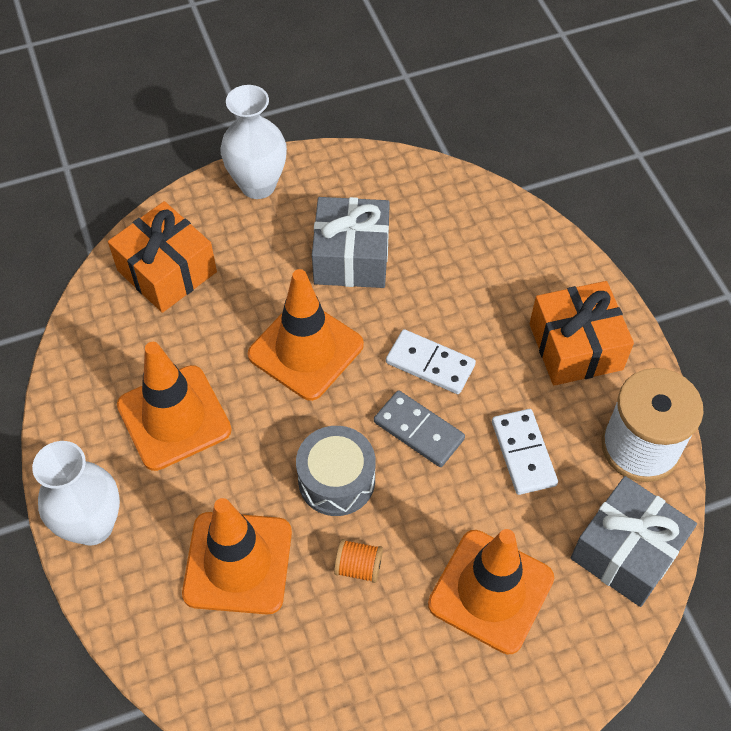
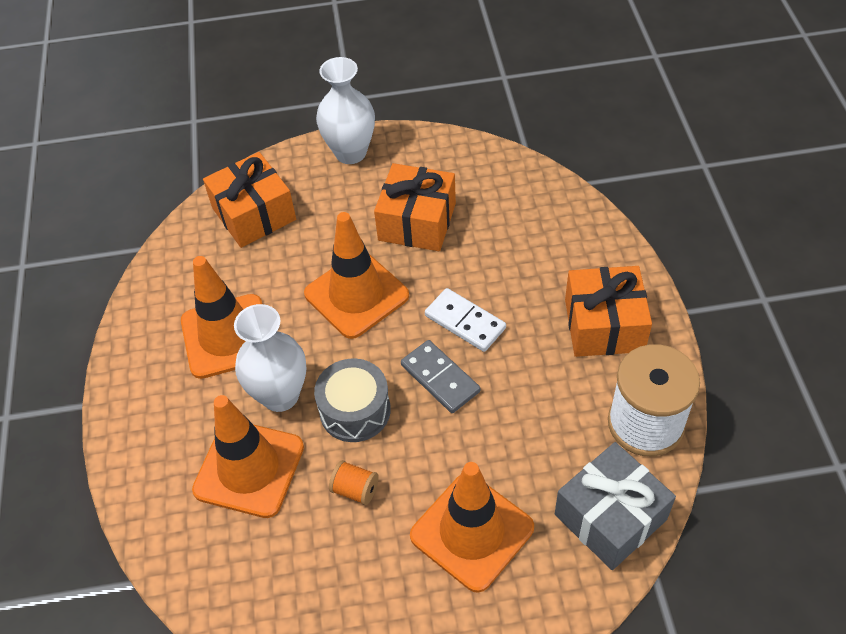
camera: 15 degrees right, 5 degrees down
(92, 525) = (133, 416): white vase -> white vase (280, 395)
(351, 257) = (417, 222): grey gift -> orange gift
(523, 453) = (532, 412): white domino -> none

